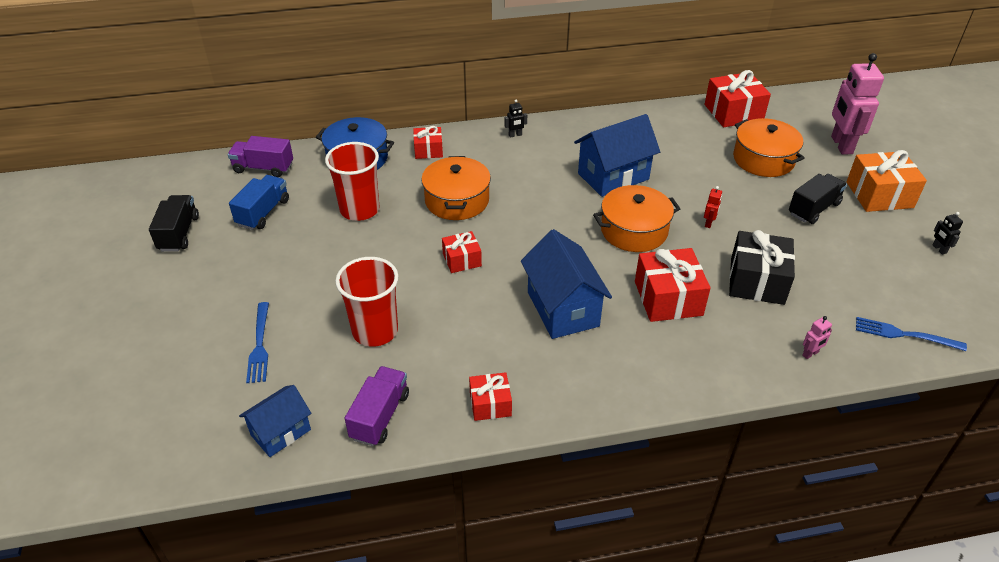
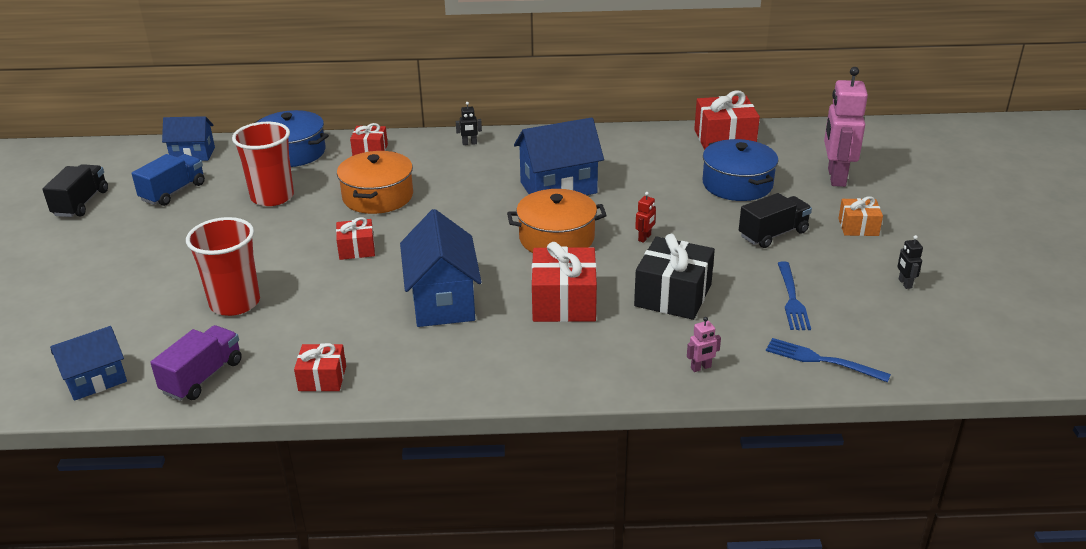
camera: 10 degrees right, 10 degrees down
(259, 345) = (112, 305): blue fork -> blue fork (792, 299)
(263, 168) = (193, 154): purple truck -> blue house
(763, 159) = (737, 184): orange pot -> blue pot
(879, 195) = (858, 227): orange gift -> orange gift, size x0.58

